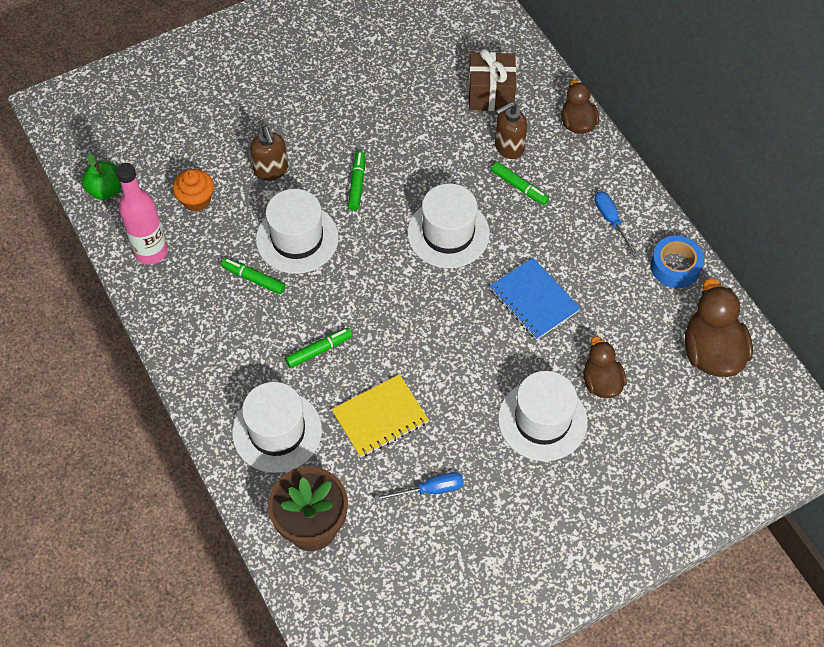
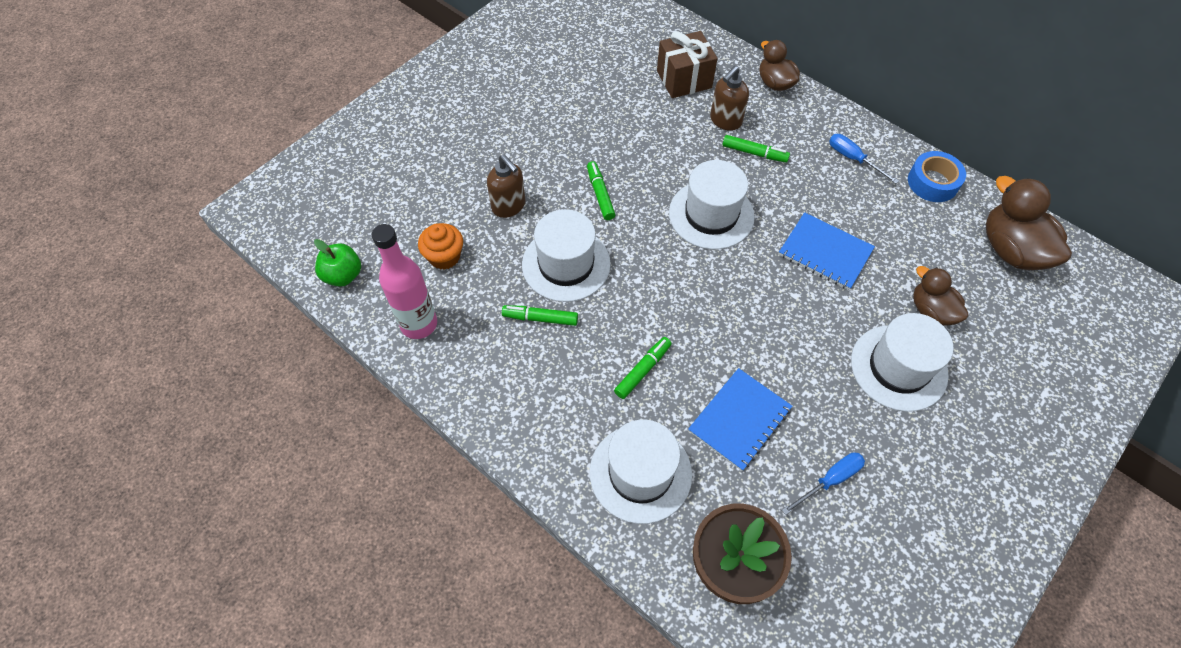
camera: 20 degrees left, 0 degrees up
(380, 417) = (739, 420): yellow notebook -> blue notebook

